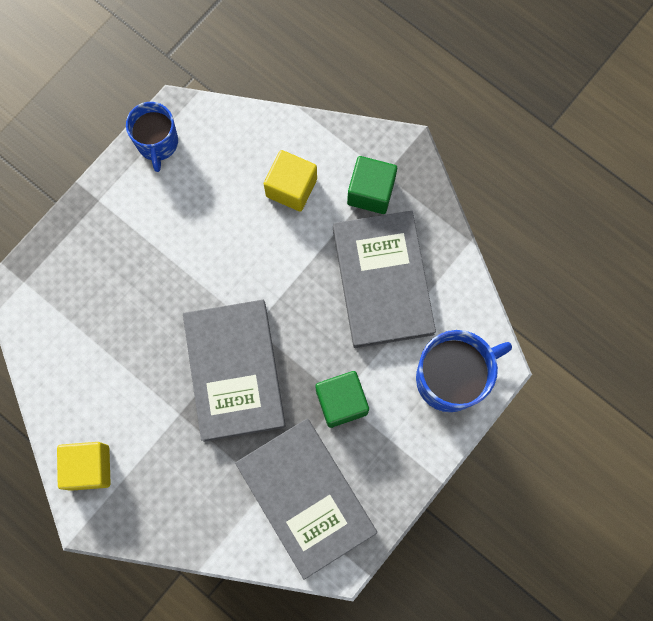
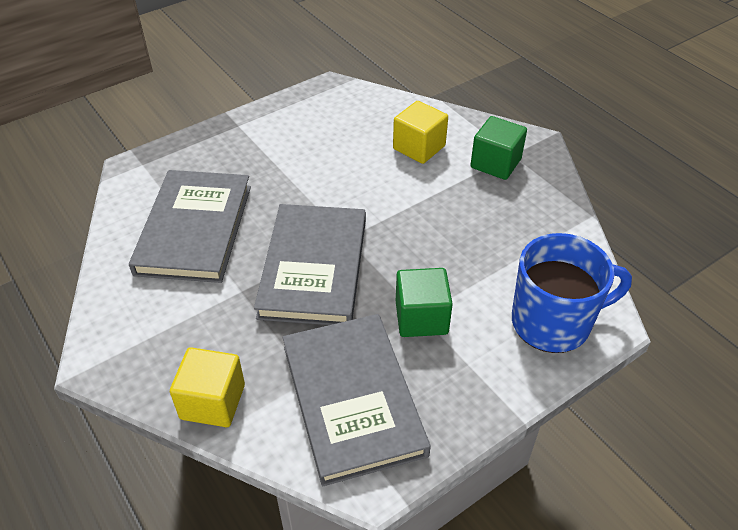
camera: 15 degrees right, 30 degrees down
(89, 467) = (124, 316): yellow cube -> yellow cube (212, 402)
(157, 143) = (307, 100): blue mug -> none
(382, 280) = (492, 228): grey book -> grey book (194, 229)

